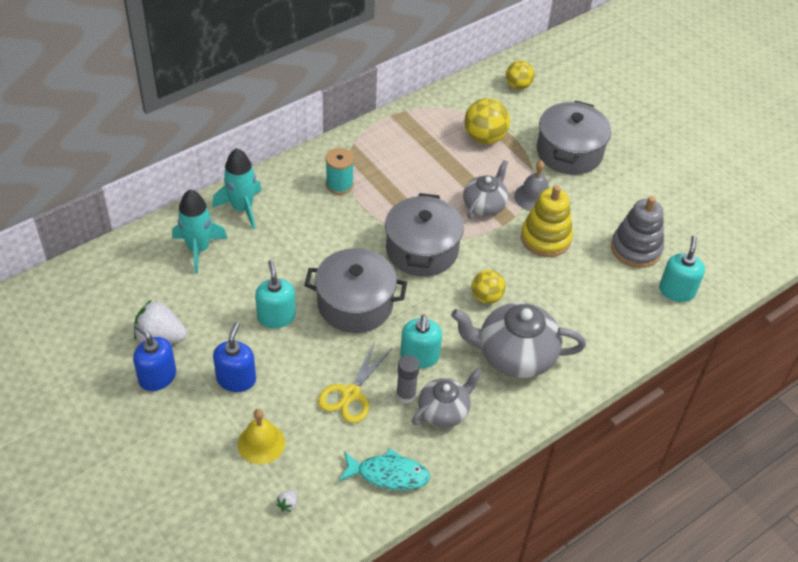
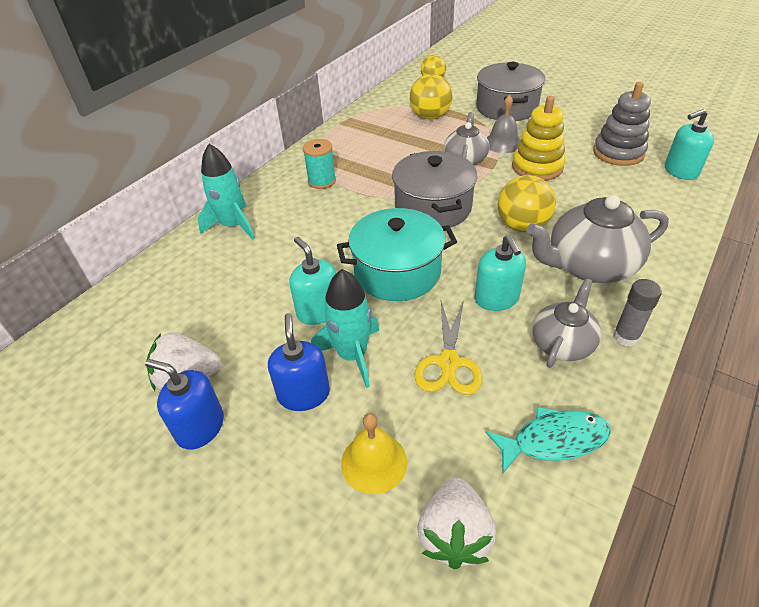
camera: 15 degrees left, 5 degrees down
(199, 249) = (200, 274): turquoise rocket -> turquoise rocket (352, 355)
(288, 504) = (454, 535): white strawberry -> white strawberry, size x2.38
(355, 304) = (397, 272): grey pot -> turquoise pot
(406, 395) = (509, 342): grey glue stick -> grey glue stick (625, 337)
(486, 297) = (522, 226): yellow ball -> yellow ball, size x1.51
(676, 291) = (680, 171): turquoise soap dispenser -> turquoise soap dispenser turned 105 degrees counterclockwise

